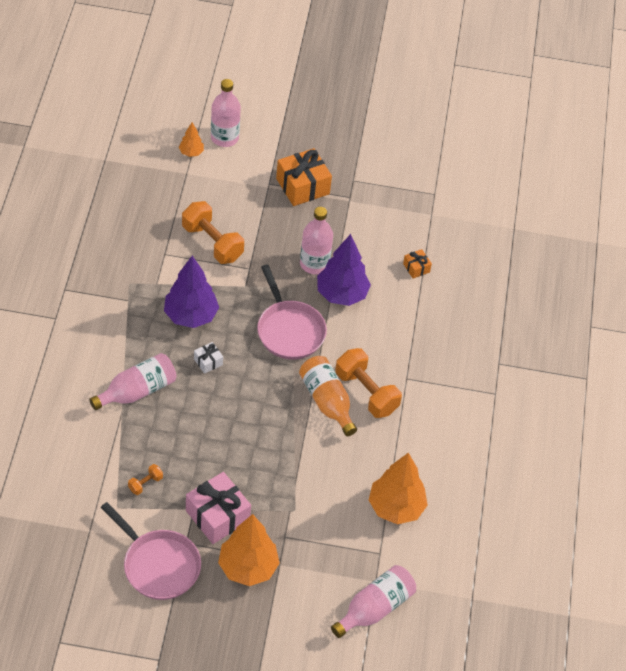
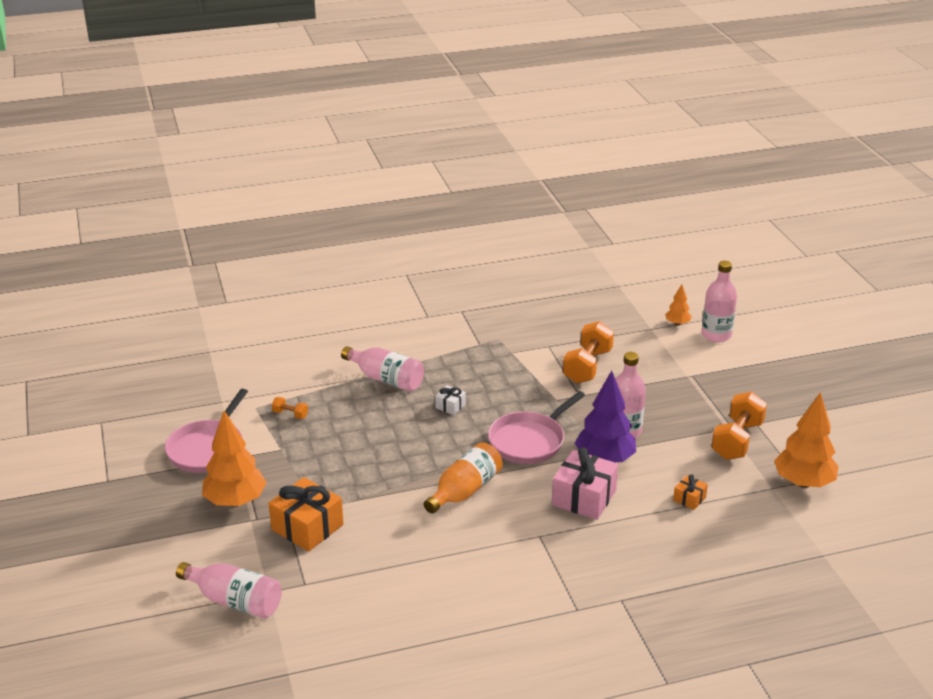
camera: 70 degrees right, 20 degrees down
(191, 316) = (493, 381): purple tree -> none
(217, 516) = (282, 465): pink gift -> pink gift (584, 498)
(302, 186) = (711, 395): orange gift -> orange gift (307, 527)
(366, 392) = (497, 513): orange dumbbell -> orange dumbbell (737, 440)
(396, 507) = (369, 578): orange tree -> orange tree (803, 483)

